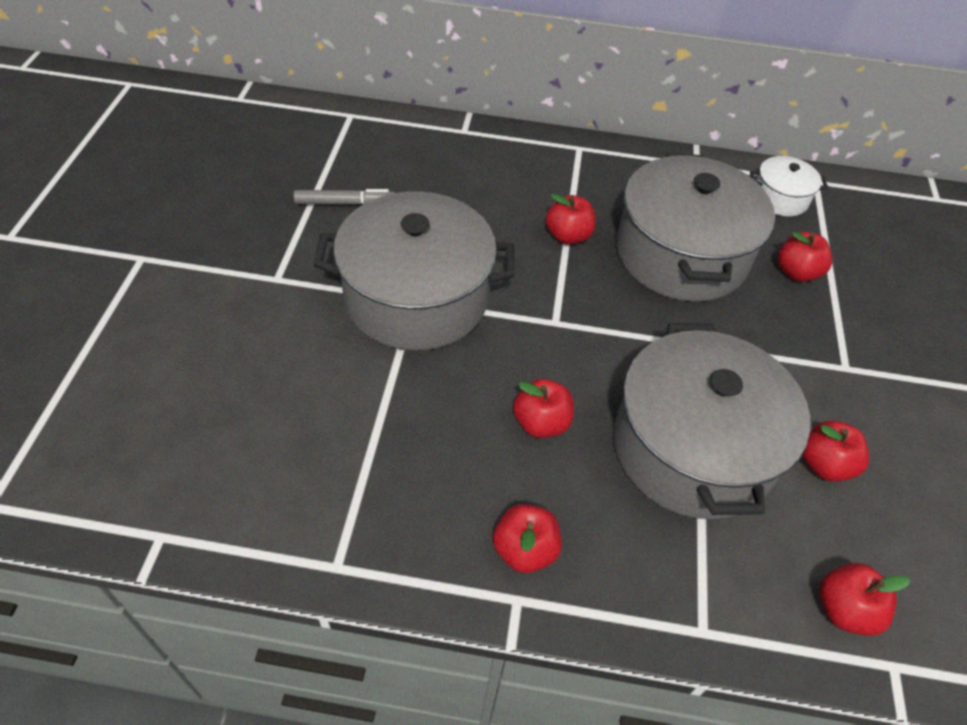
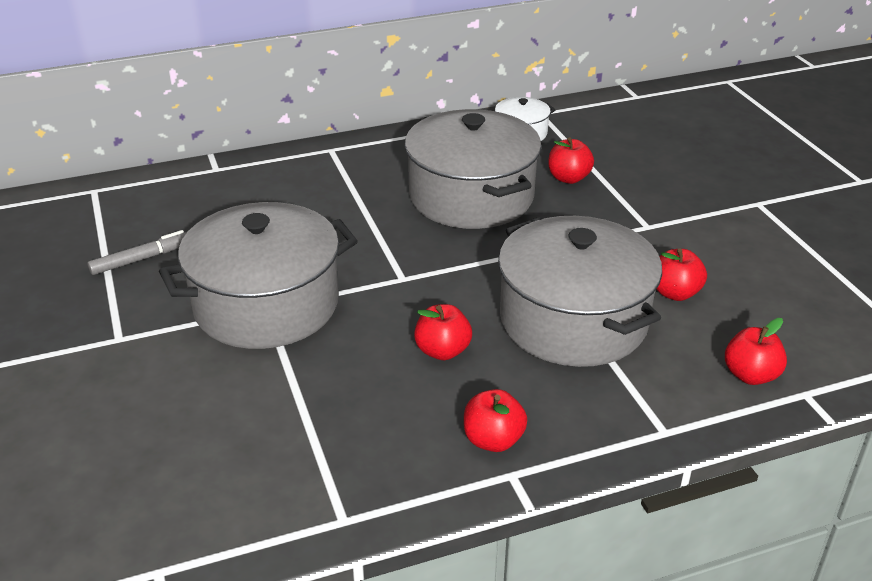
camera: 25 degrees left, 15 degrees down
(568, 236) = (368, 215): red apple -> none

